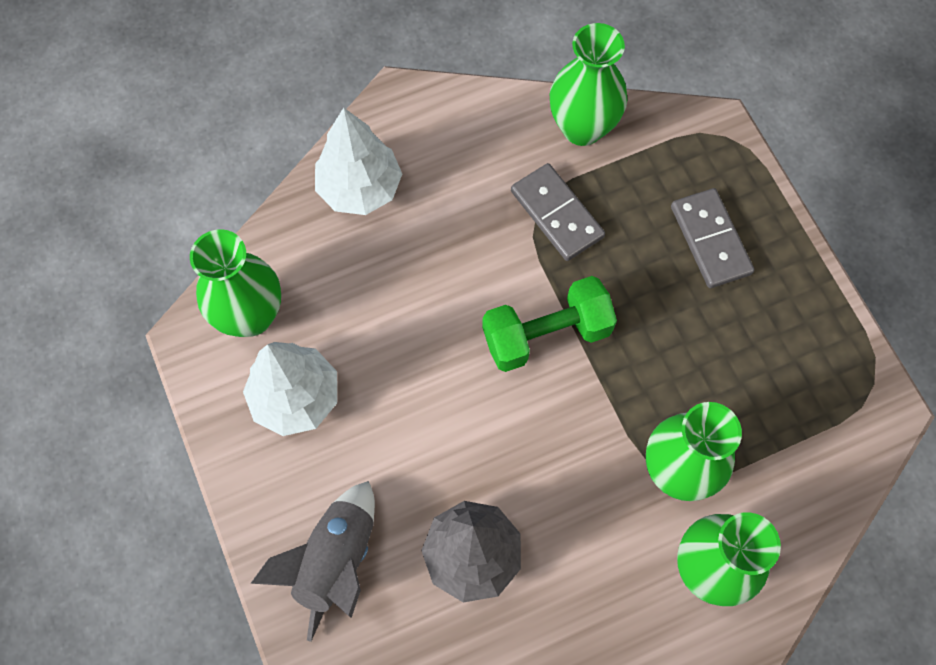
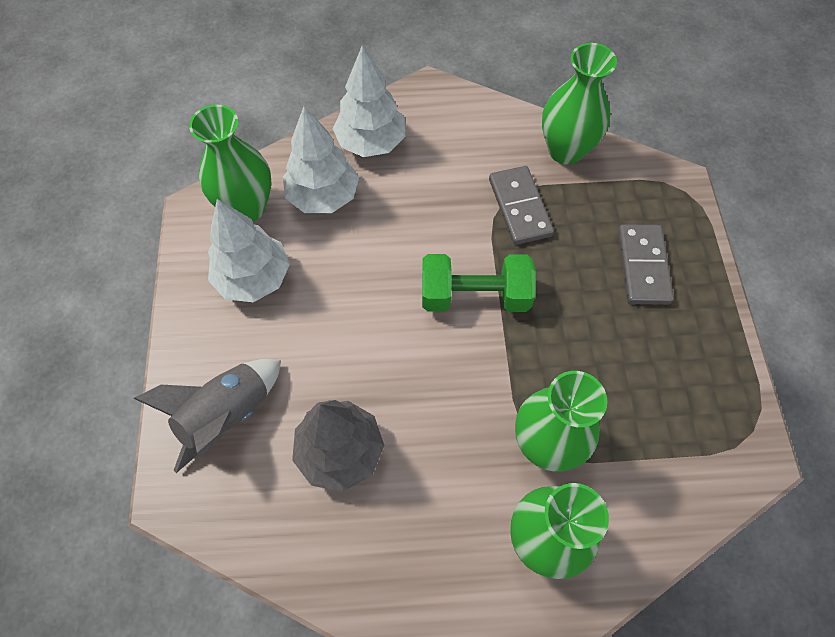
camera: 20 degrees right, 5 degrees down
(332, 273) = (323, 196): none -> white tree

